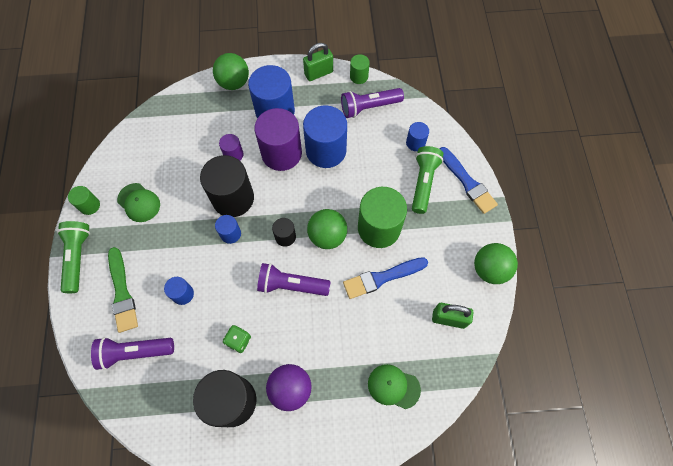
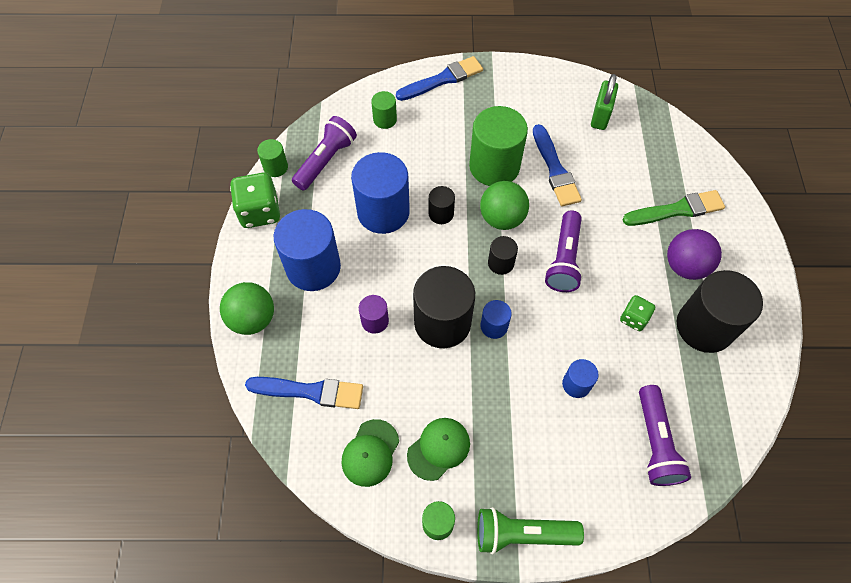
camera: 85 degrees left, 5 degrees down
(122, 293) = (575, 464): green brush -> green brush (677, 210)
(182, 122) = (310, 391): none -> blue brush
(281, 153) = (380, 262): purple cylinder -> none
(318, 73) = (260, 212): green padlock -> green dice
(328, 191) = (441, 213): none -> black cylinder
(369, 107) = (326, 160): purple flashlight -> purple flashlight turned 135 degrees counterclockwise
(393, 386) = (674, 171): green cap -> green cap (370, 453)
(415, 143) = (385, 119): blue cylinder -> green cylinder
(423, 183) = (439, 118): green flashlight -> none
(489, 269) = (546, 75): green ball -> none

